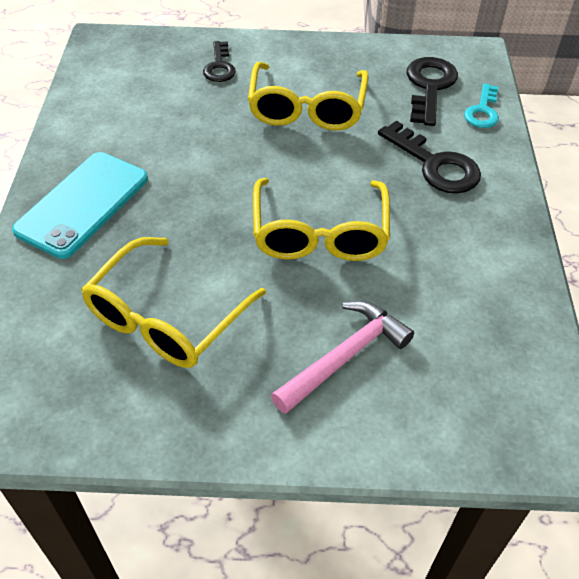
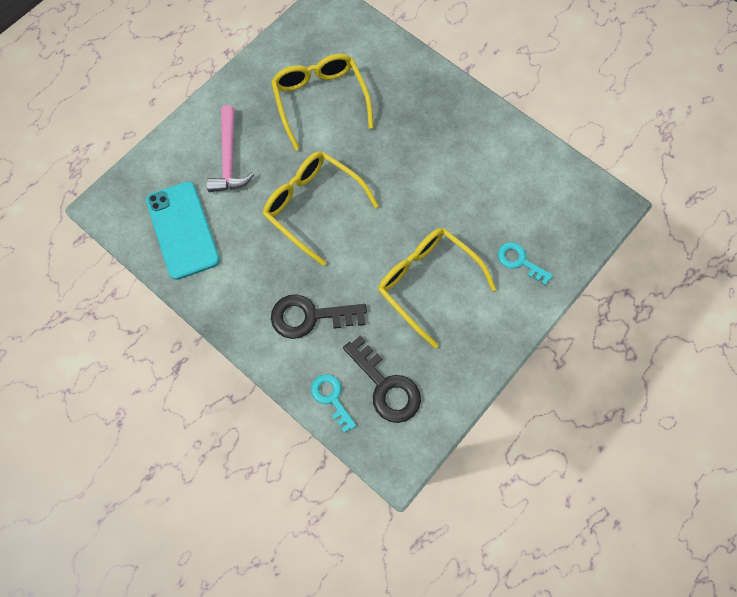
camera: 130 degrees right, 20 degrees up
(83, 204) = (436, 108): turquoise phone -> turquoise phone (182, 230)
(219, 66) = (519, 261): black key -> turquoise key

